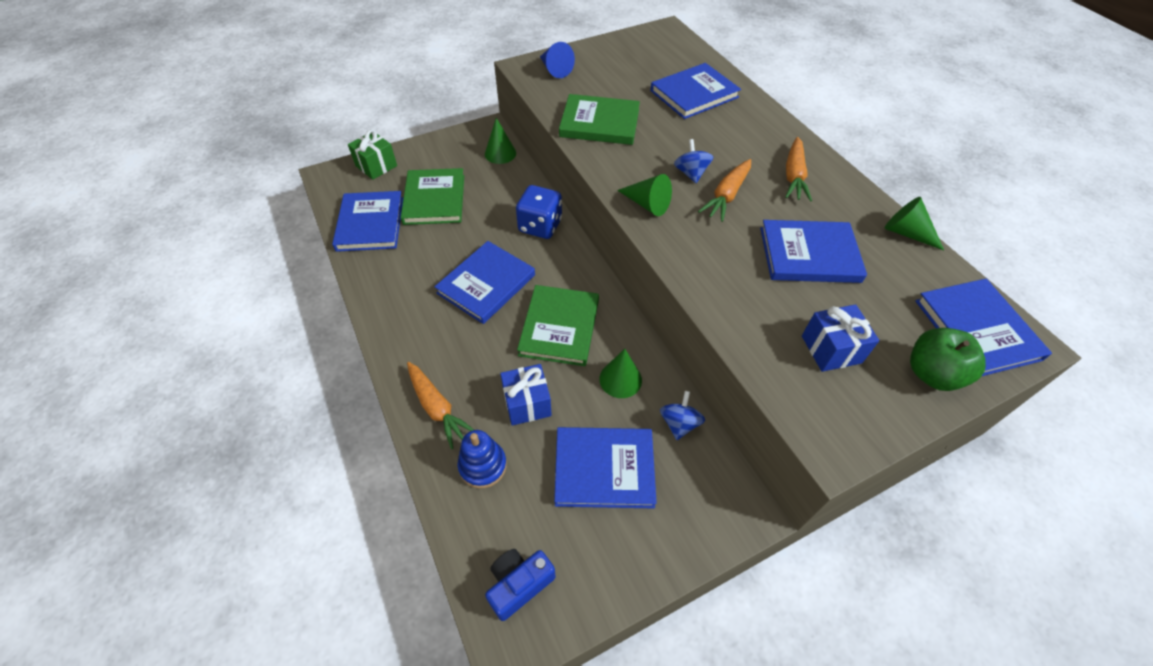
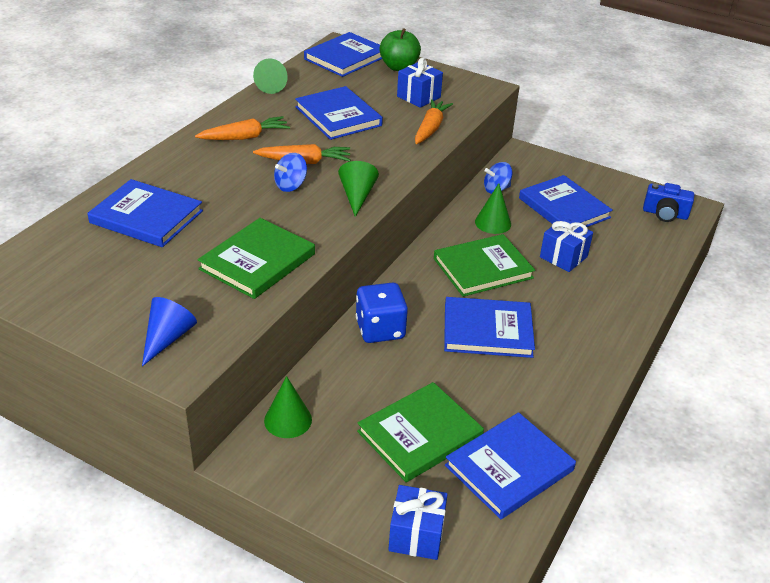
camera: 125 degrees left, 15 degrees down
(376, 166) = (416, 535): green gift -> blue gift
(437, 408) = (622, 298): orange carrot -> orange carrot (430, 128)
(483, 466) = (628, 257): blue stacking toy -> none
(599, 123) = (257, 261): green book -> green book turned 60 degrees clockwise

